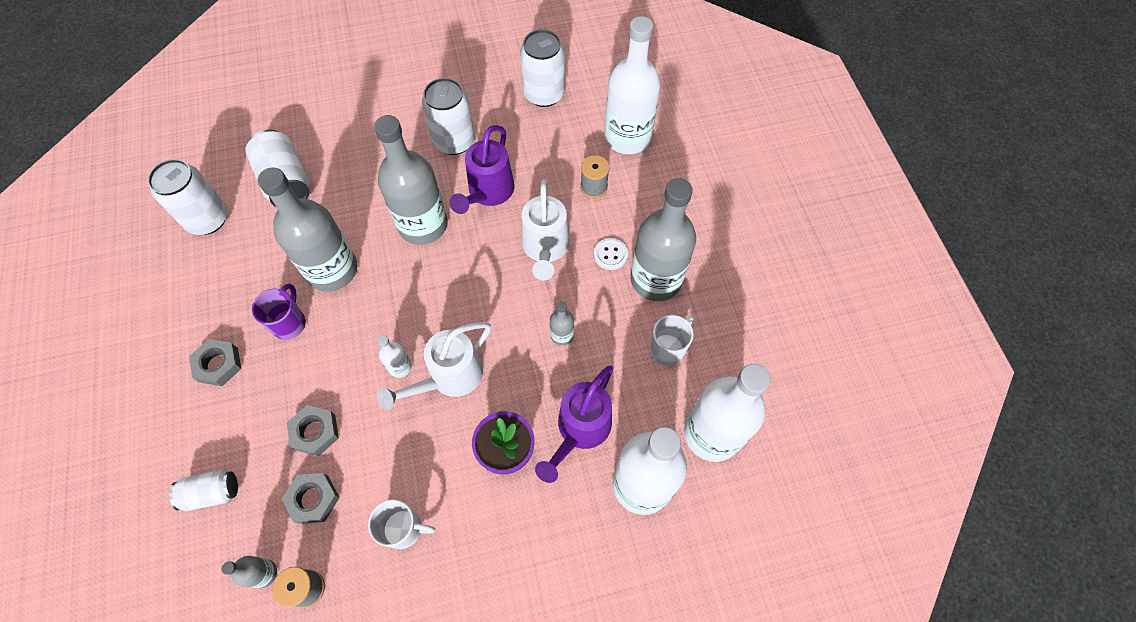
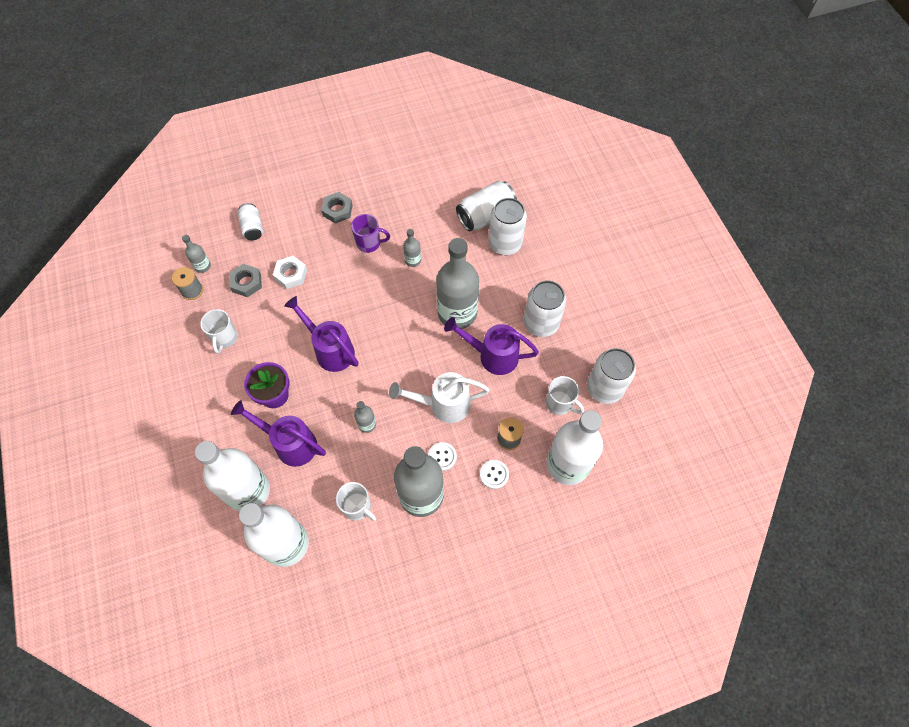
camera: 85 degrees right, 0 degrees up
(208, 219) = (448, 177): white can -> white can (505, 243)
(315, 432) = (291, 274): grey nut -> white nut
(332, 270) = (413, 260): grey bottle -> grey bottle, size x0.43
(400, 367) = (338, 317): white bottle -> none
(449, 377) = (330, 350): white watering can -> purple watering can
(557, 135) = (560, 403): none -> white mug
(635, 205) = (494, 474): none -> white button

